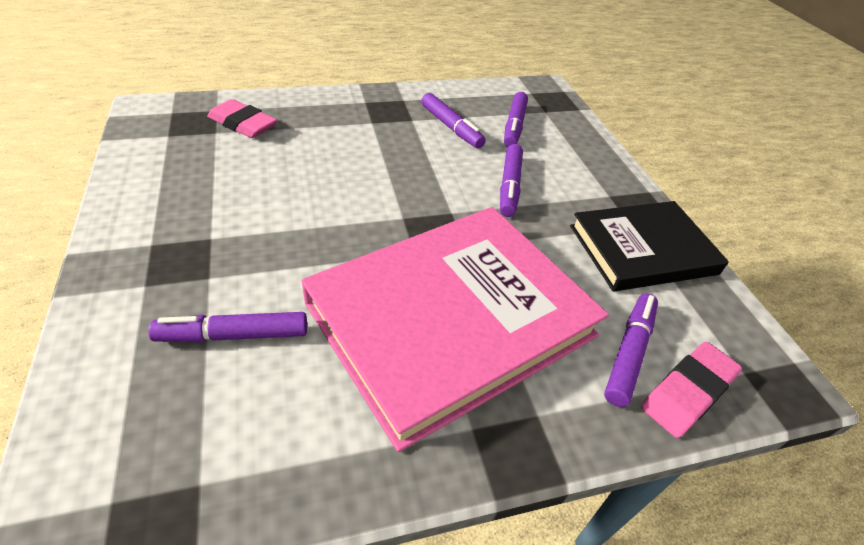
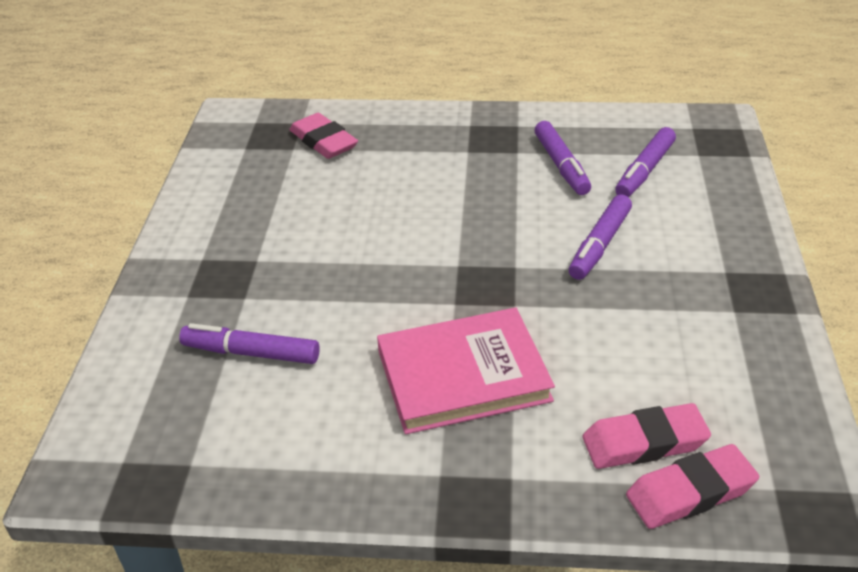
camera: 25 degrees right, 5 degrees down
(450, 319) = (463, 375): pink book -> pink book, size x0.60
(629, 353) = (644, 442): purple marker -> pink eraser
(642, 250) = (729, 340): black book -> none

